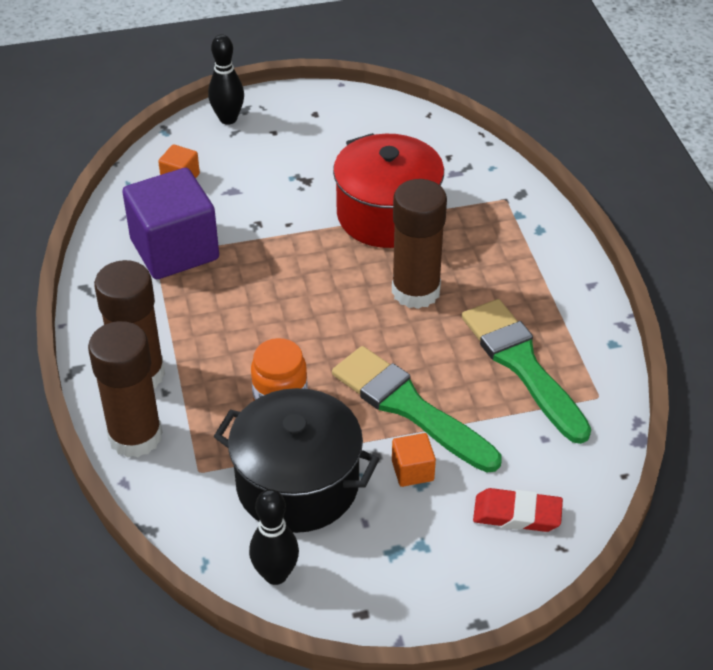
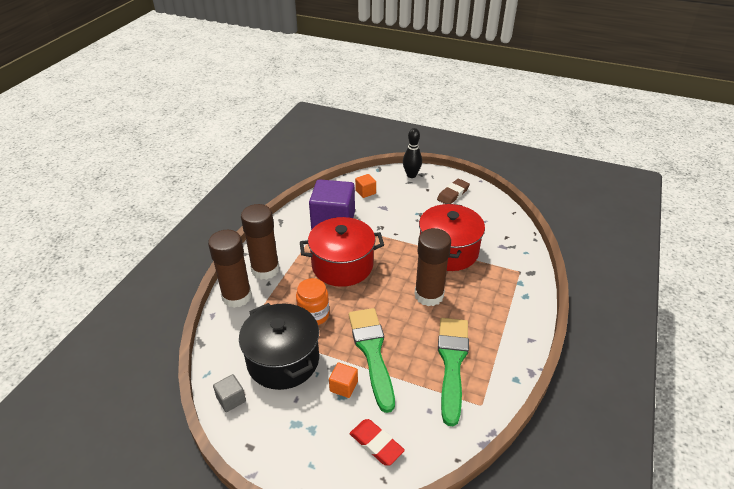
camera: 35 degrees right, 5 degrees down
(254, 309) = (342, 265): none -> red pot
(275, 574) = (231, 399): black bowling pin -> grey cube
(319, 123) = (453, 194): none -> brown eraser

